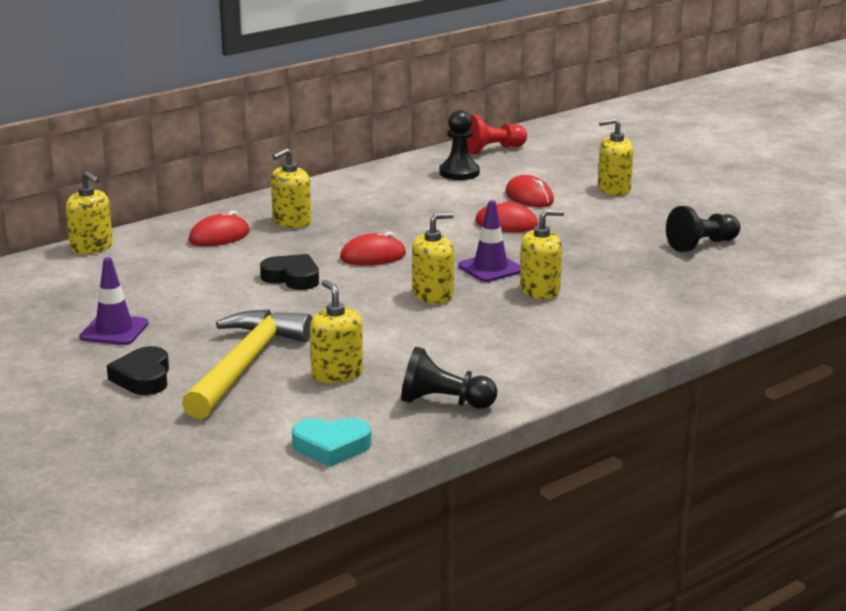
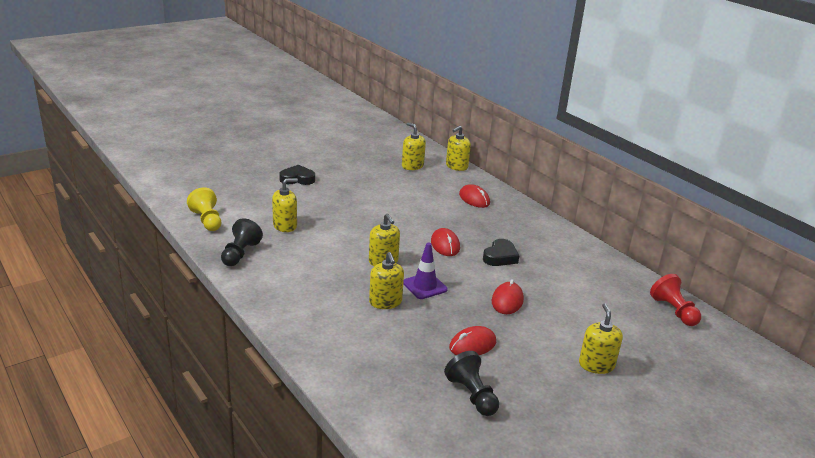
camera: 90 degrees right, 5 degrees up
(114, 330) = (351, 172): purple traffic cone -> none
(245, 365) = (303, 202): yellow hammer -> none
(291, 222) = (500, 221): yellow soap dispenser -> yellow soap dispenser (412, 166)
(292, 278) = (413, 218): black heart -> black heart (500, 257)
(331, 447) = (207, 220): turquoise heart -> yellow pawn
(459, 173) = (611, 290): black pawn -> none
(529, 197) = (566, 317): red mouse -> red mouse (472, 345)

